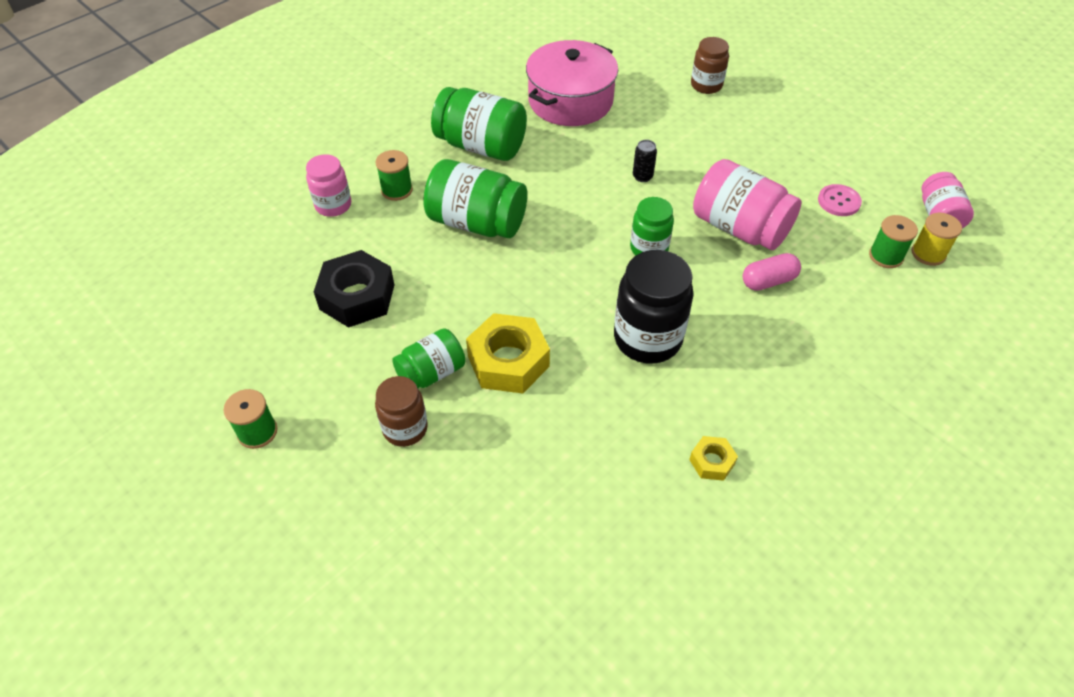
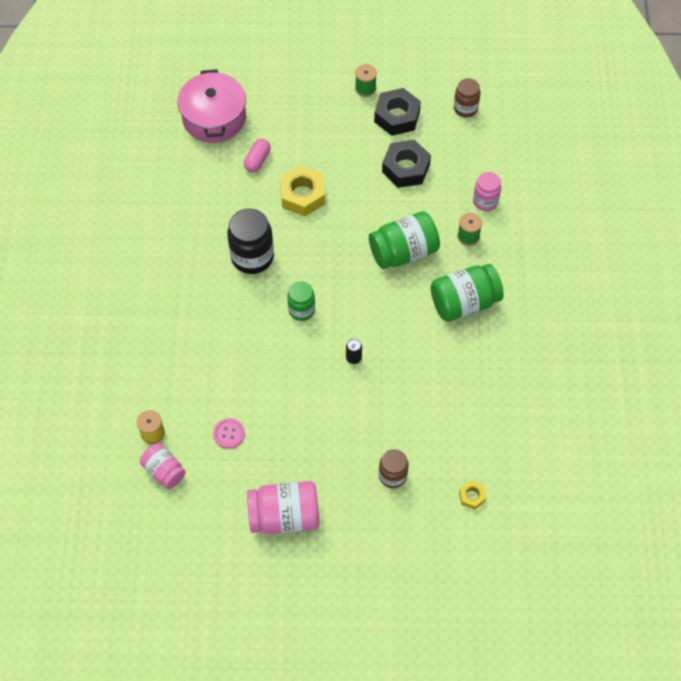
camera: 135 degrees right, 10 degrees up
(278, 362) = (397, 116): none -> black nut
(405, 429) = (310, 135): brown jar -> brown jar (465, 108)
(431, 373) = (328, 164): green jar -> none
(570, 101) = (458, 384): pink pot -> pink pot (214, 117)
(712, 462) = (172, 222): yellow nut -> yellow nut (472, 496)
(739, 228) = (267, 364): pink jar -> pink jar (284, 516)
(768, 281) = (223, 340): pink capsule -> pink capsule (257, 160)
(886, 256) = (174, 411): green spool -> none

